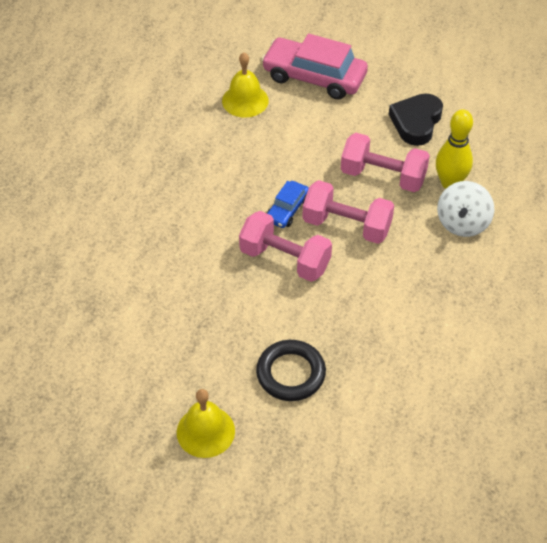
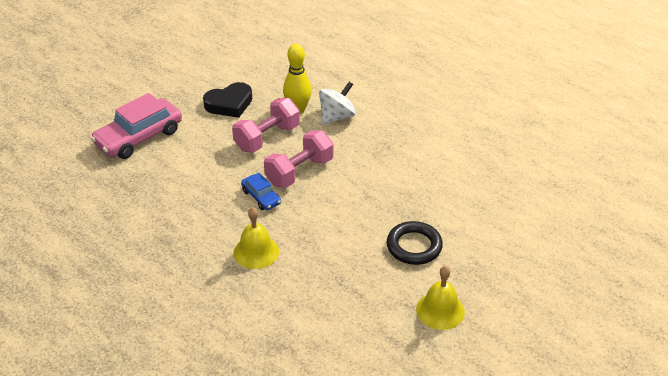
camera: 65 degrees left, 10 degrees down
(245, 100) = (129, 182): yellow bell -> yellow bell (256, 252)
(285, 259) = (308, 214): pink dumbbell -> none
(416, 122) = (229, 104): black heart -> black heart turned 75 degrees counterclockwise
(462, 223) = (337, 117): white spinning top -> white spinning top turned 90 degrees counterclockwise

